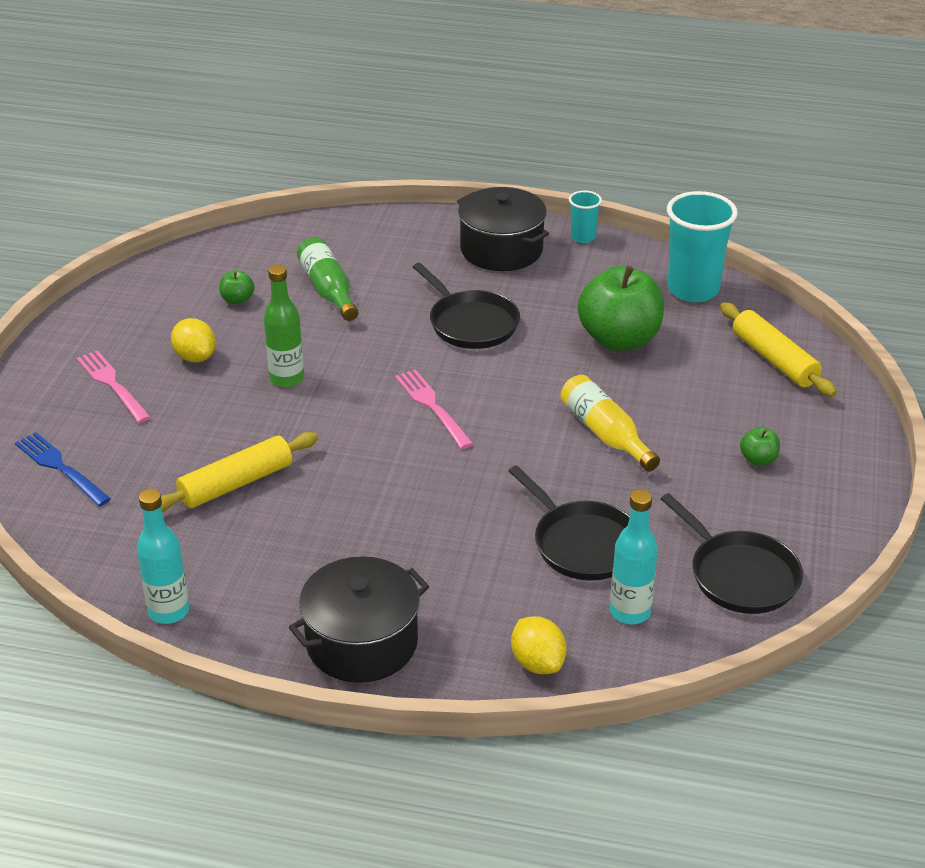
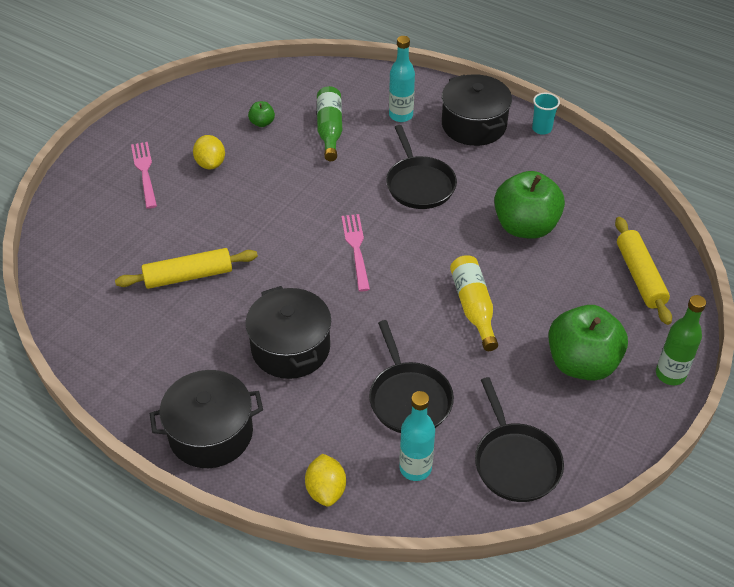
camera: 20 degrees right, 10 degrees up
(60, 468) = (79, 230): blue fork -> none
(169, 611) = (95, 367): turquoise bottle -> turquoise bottle (401, 115)
(287, 378) = (264, 198): green bottle -> green bottle (670, 374)
(410, 528) = (290, 348): none -> black pot
(693, 289) = (605, 196): turquoise cup -> none
(758, 459) = (581, 363): green apple -> green apple, size x2.37

